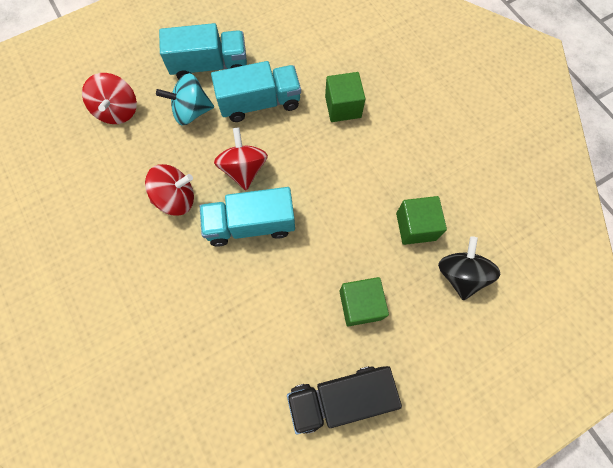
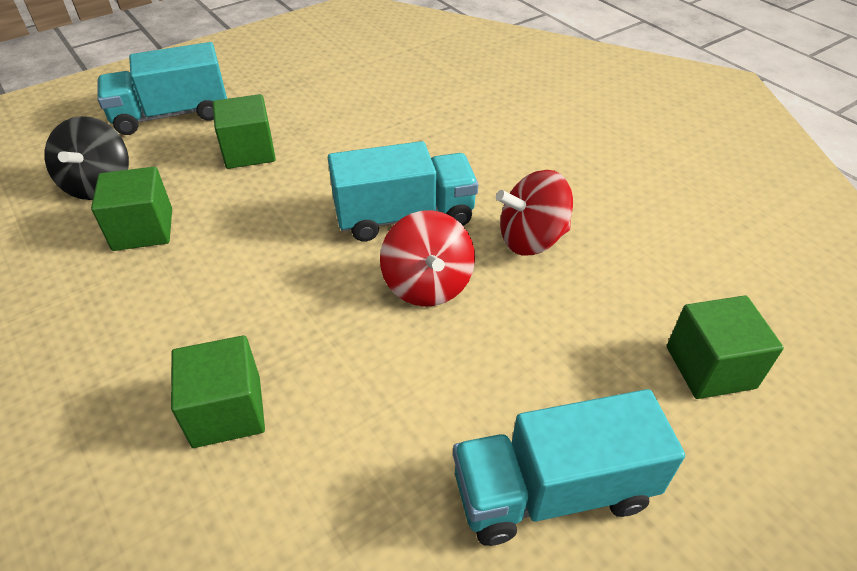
camera: 175 degrees right, 25 degrees down
(118, 111) = (710, 367): red spinning top -> green cube
(191, 111) = (557, 377): turquoise spinning top -> none
(260, 103) = (413, 406): turquoise truck -> turquoise truck (171, 115)
(339, 397) = (286, 91): black truck -> none

